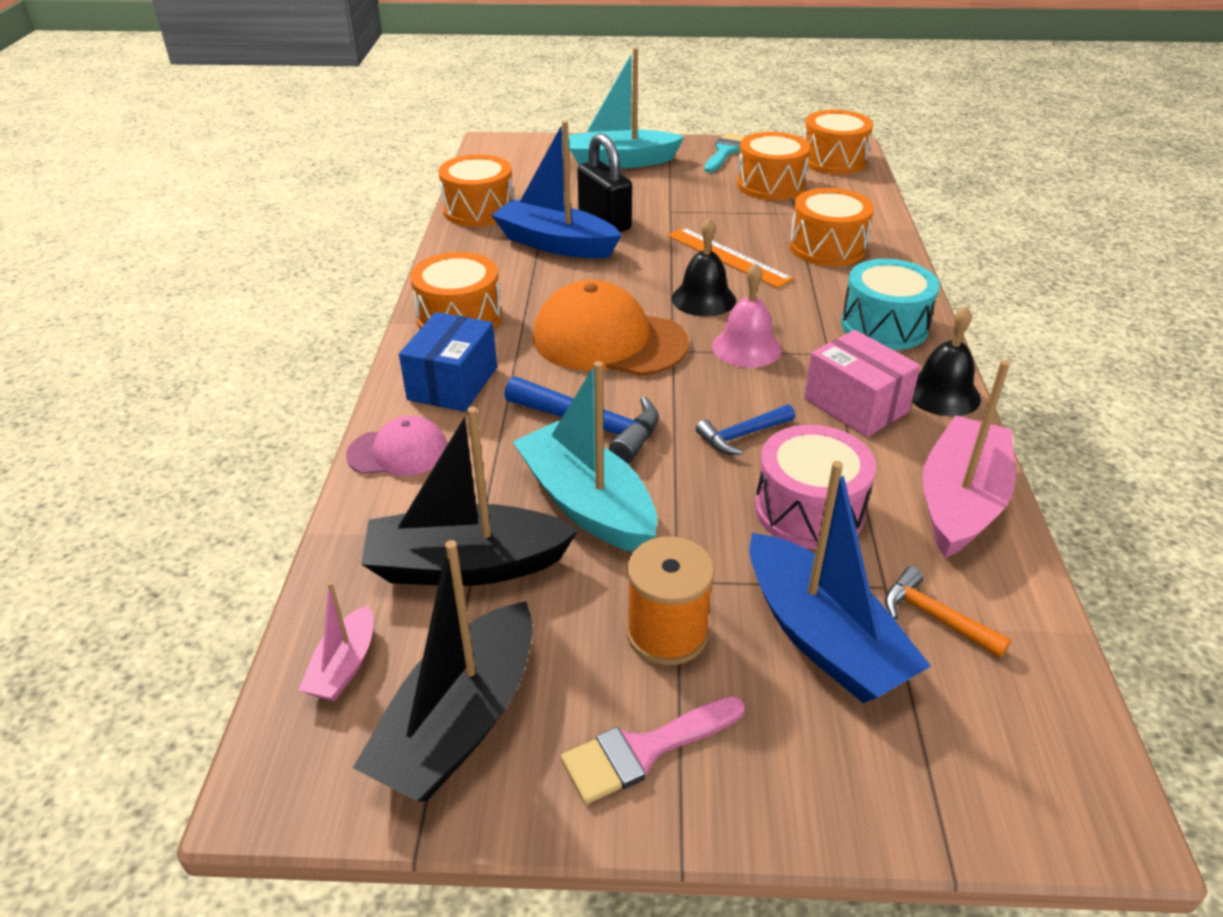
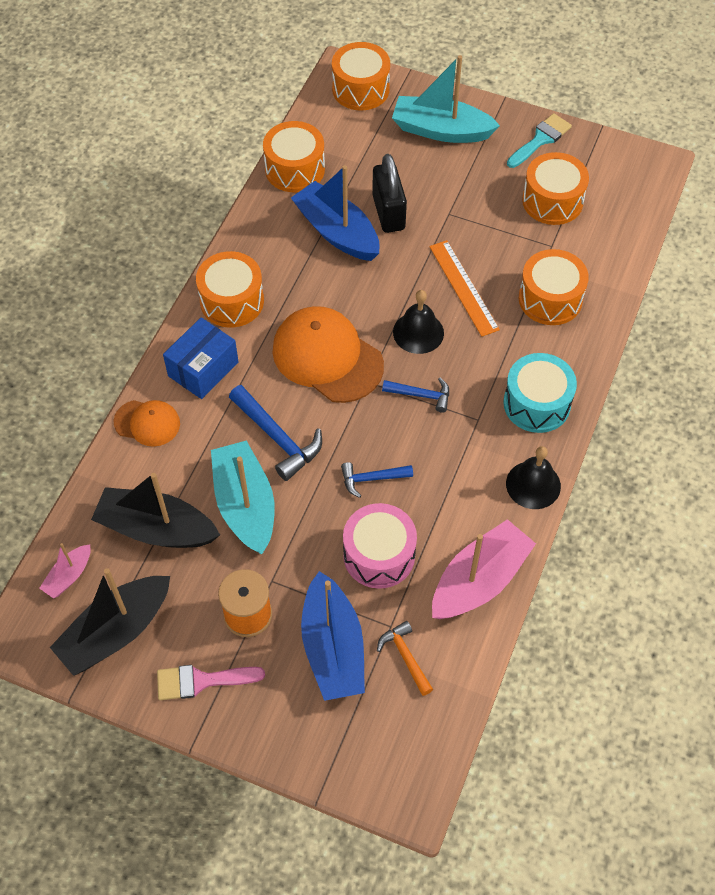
camera: 20 degrees right, 20 degrees up
(398, 452) = (147, 423): pink cap -> orange cap
(746, 347) = (421, 395): pink bell -> blue hammer
(833, 161) = (630, 180): orange drum -> orange drum (360, 89)
(855, 405) = (465, 476): pink box -> none

